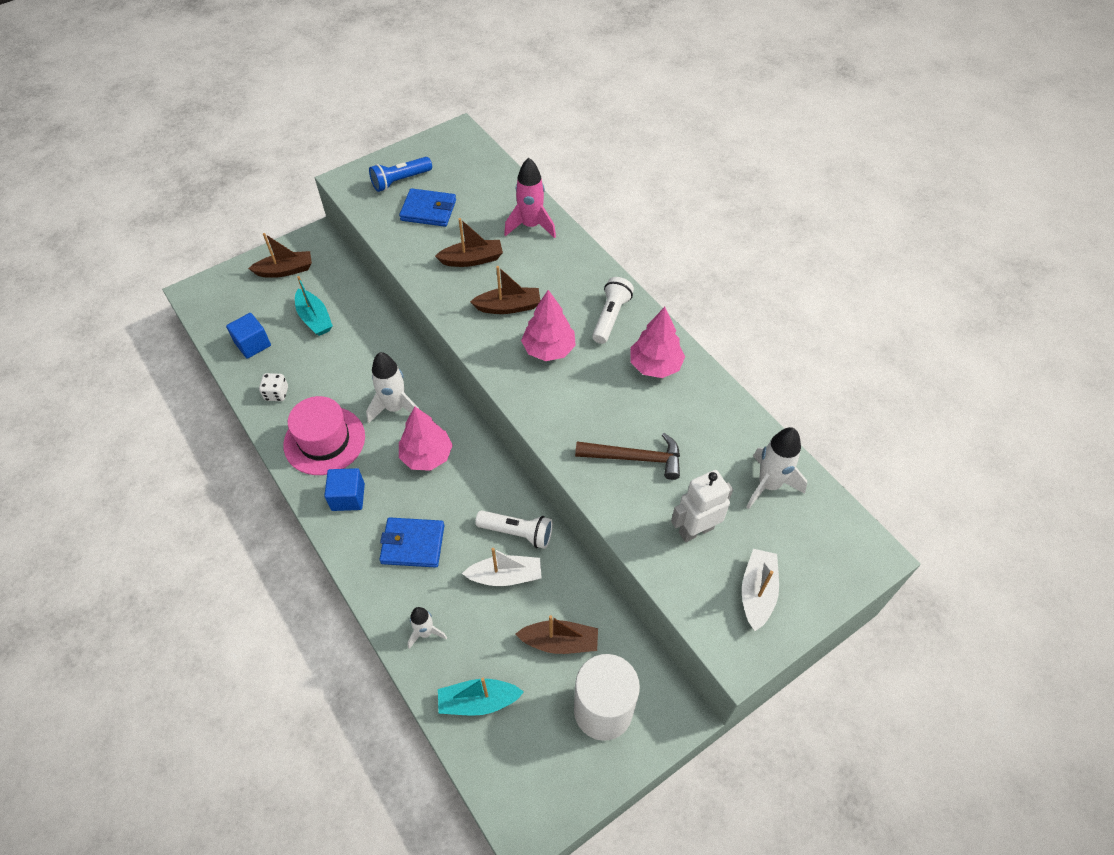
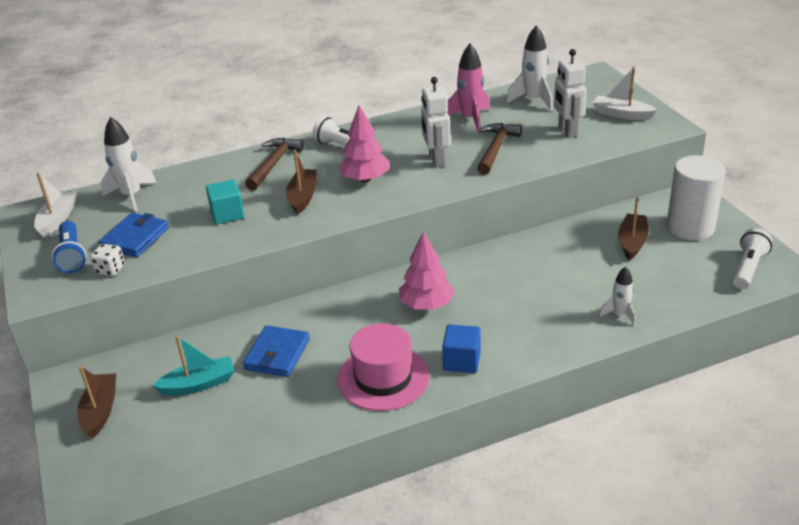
camera: 75 degrees left, 20 degrees down
(253, 344) = (211, 441): blue cube -> none
(276, 393) = (300, 418): white dice -> white dice (110, 269)
(395, 408) = (359, 324): white rocket -> white rocket (131, 196)
(413, 544) = (526, 318): blue wallet -> blue wallet (277, 354)
(472, 259) = (227, 214): brown boat -> turquoise cube
(478, 701) = (685, 288): turquoise boat -> none
(505, 576) = (568, 266): white boat -> white boat (58, 219)
(517, 533) = (525, 256): white flashlight -> white flashlight (748, 268)
(531, 226) = (204, 178): pink rocket -> pink rocket (470, 119)
(565, 270) = (274, 164): none -> brown hammer
(599, 404) = (436, 160): none -> white robot
(655, 365) = (405, 132): pink tree -> none

